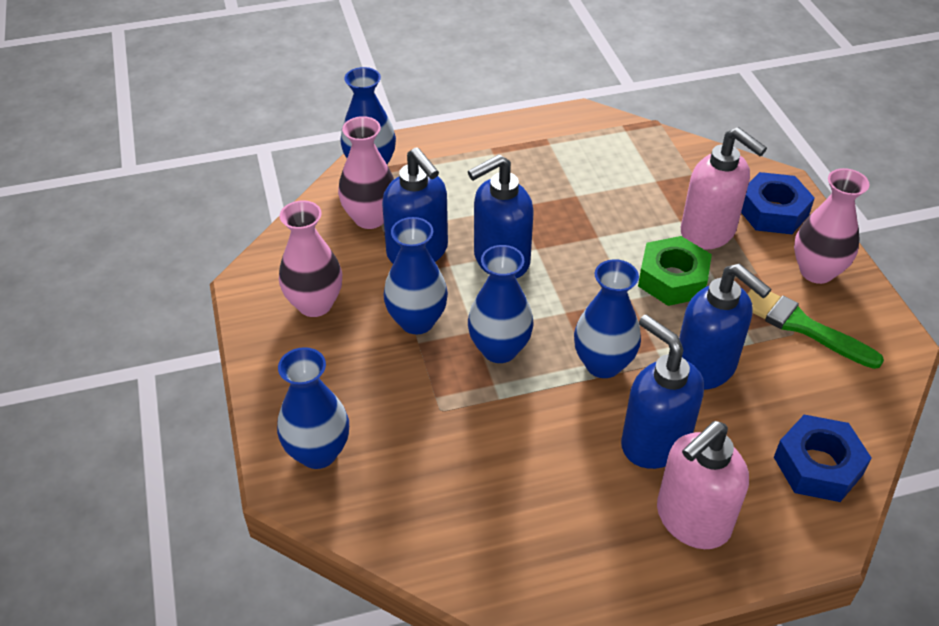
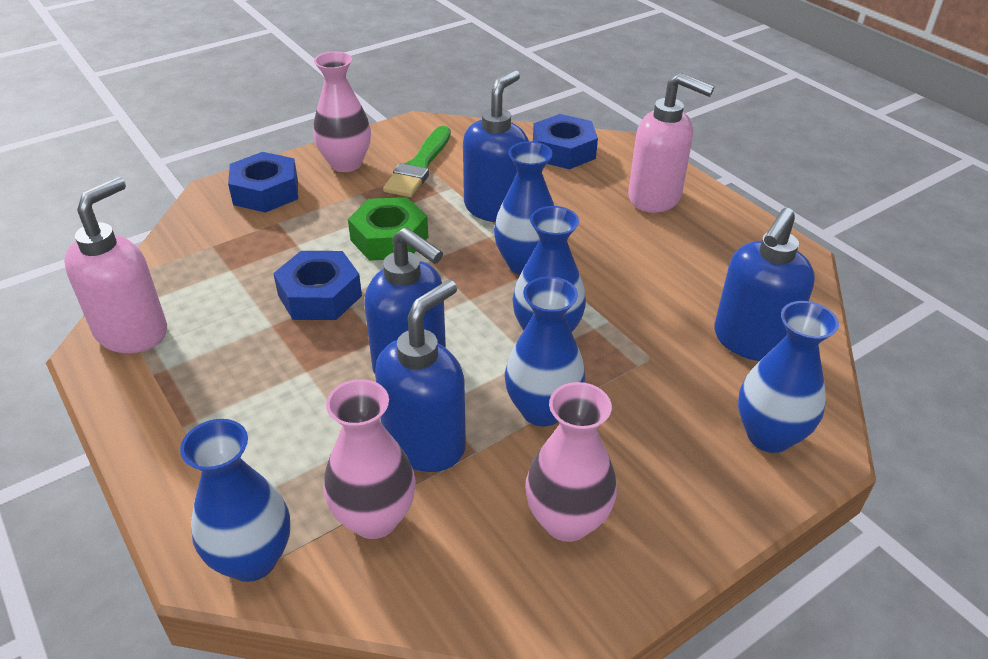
camera: 110 degrees left, 5 degrees down
(604, 225) = (320, 295): none -> blue nut
(654, 442) = (595, 224): blue soap dispenser -> blue soap dispenser (750, 341)
(708, 232) = (310, 225): pink soap dispenser -> pink soap dispenser (133, 332)

